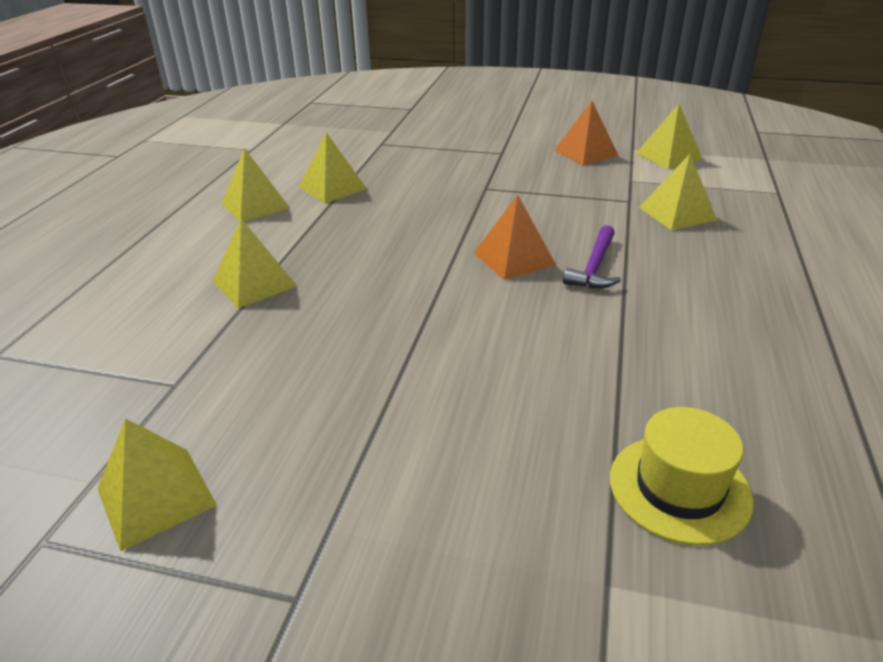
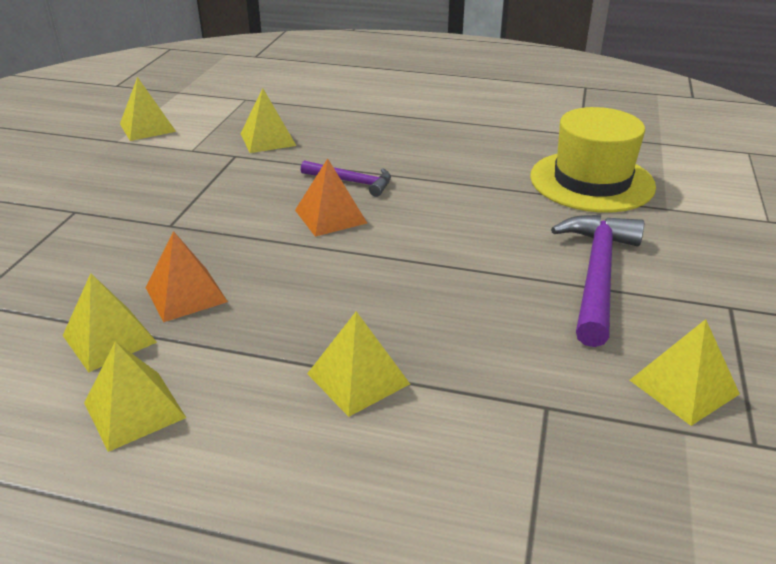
camera: 90 degrees left, 0 degrees up
(393, 453) = (597, 275): none -> purple hammer
(585, 152) = (110, 164): orange pyramid -> orange pyramid (186, 294)
(679, 488) = (591, 181): yellow hat -> yellow hat, size x1.60

